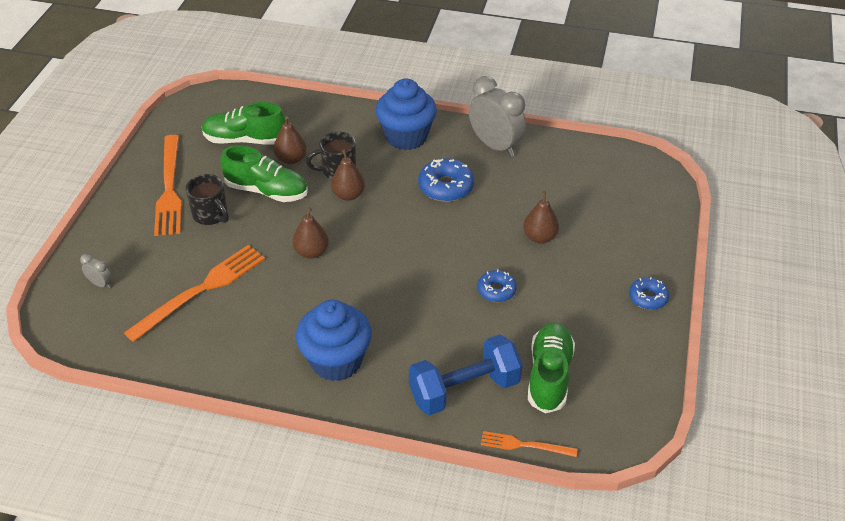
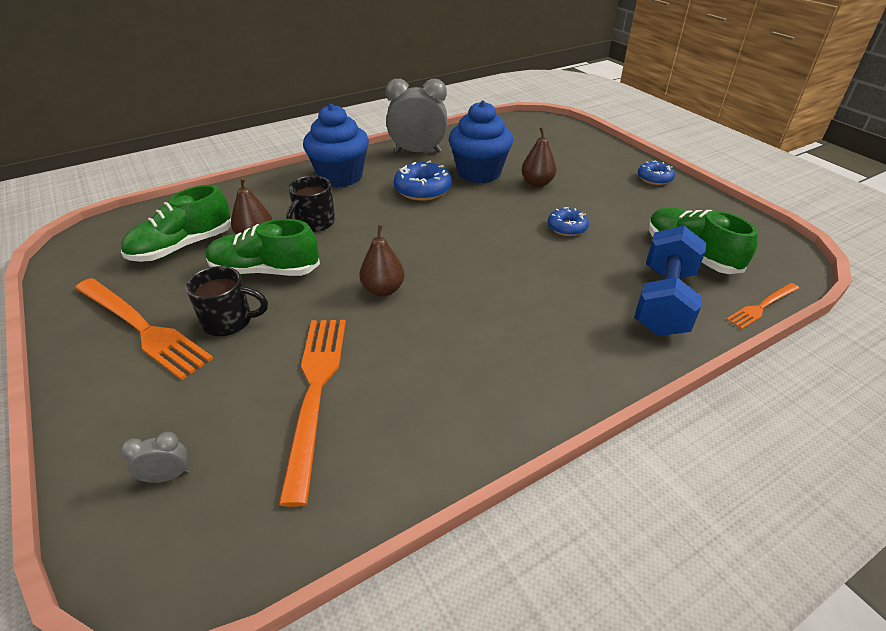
camera: 45 degrees left, 5 degrees down
(267, 191) = (265, 271): green shoe -> green shoe turned 150 degrees counterclockwise
(336, 361) = (542, 355): blue cupcake -> blue cupcake (479, 173)
(348, 195) = (351, 233): brown pear -> none

